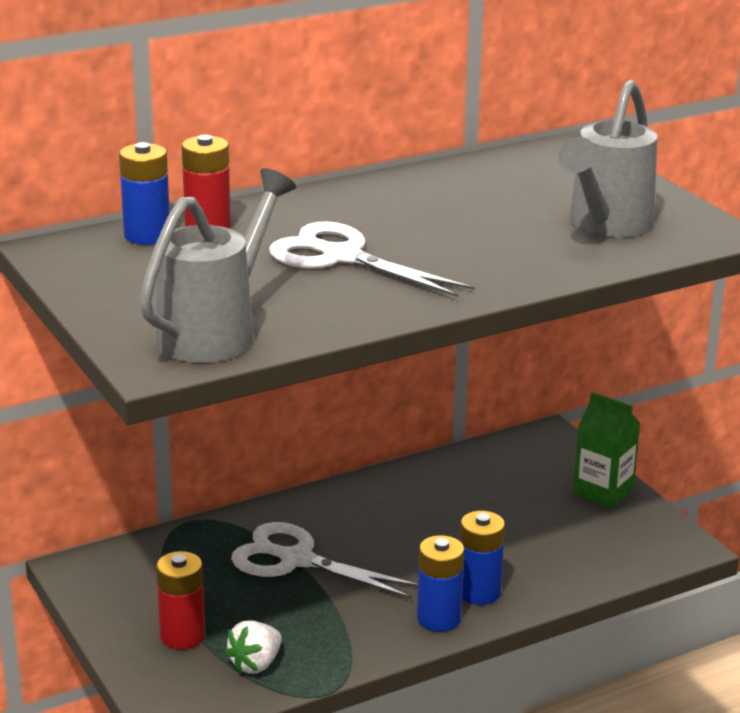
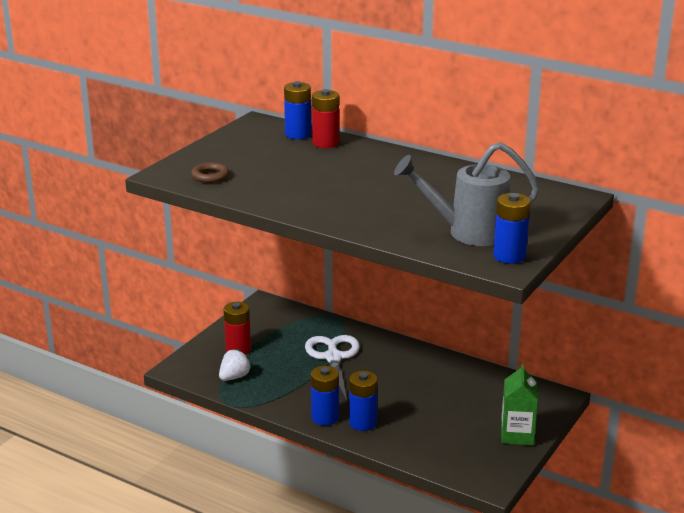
camera: 60 degrees right, 0 degrees up
(215, 332) = (210, 176): grey watering can -> brown ring
(255, 664) = (234, 377): white strawberry -> white strawberry turned 120 degrees clockwise
(341, 257) = (330, 179): white scissors -> none
(693, 224) = (509, 256): none -> blue battery

